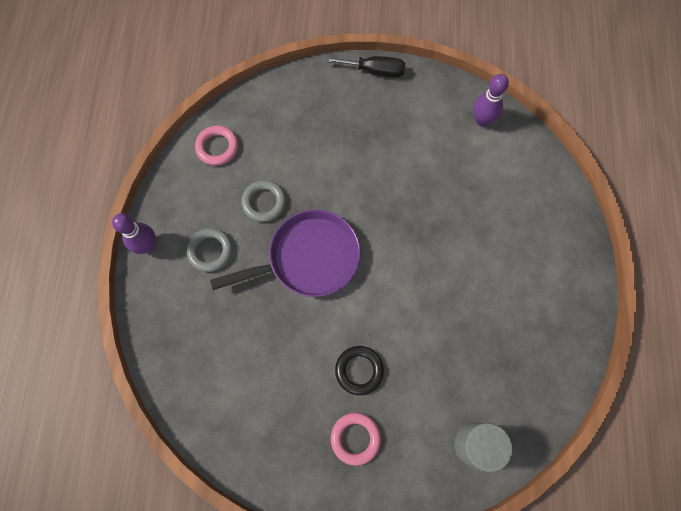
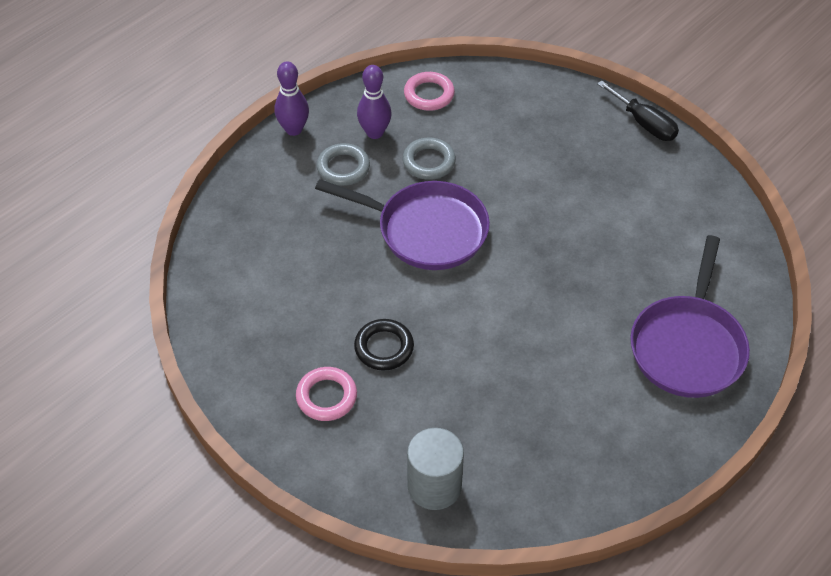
camera: 40 degrees right, 20 degrees down
(482, 120) = (719, 230): purple bowling pin -> purple bowling pin (374, 133)
(532, 220) = (688, 346): none -> purple pan

